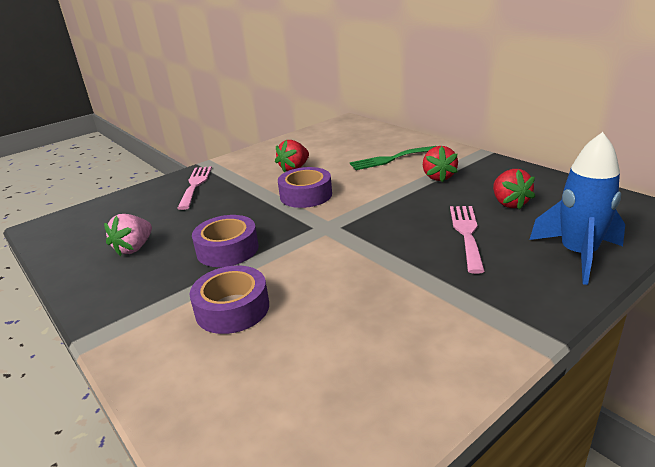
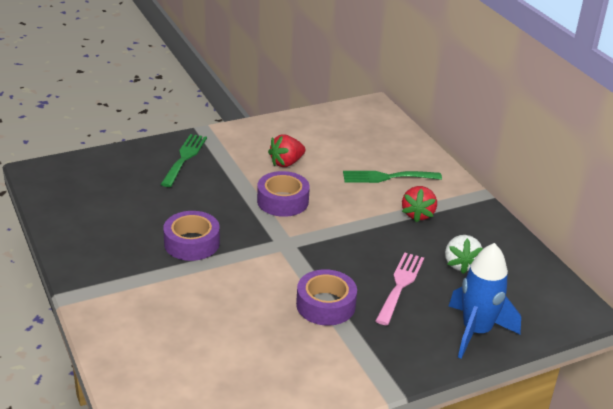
camera: 10 degrees right, 5 degrees up
(134, 248) = (114, 219): pink strawberry -> none
(195, 185) = (184, 158): pink fork -> green fork
(232, 309) = (178, 300): purple tape -> purple tape (325, 305)
(509, 203) = (460, 264): red strawberry -> white strawberry

